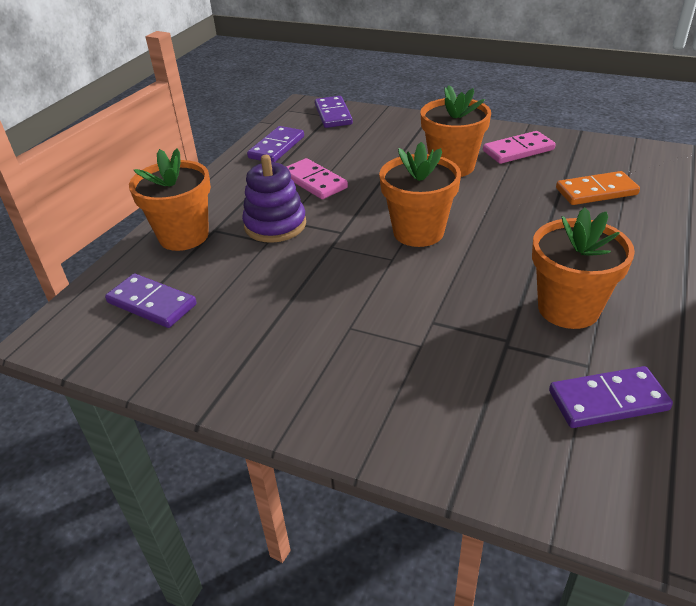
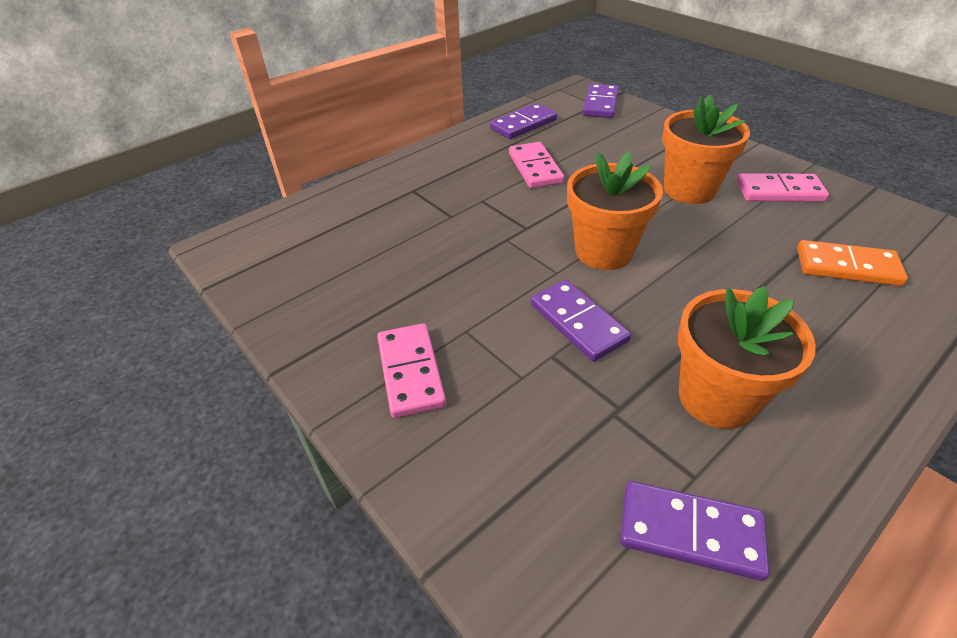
camera: 25 degrees right, 5 degrees up
(152, 303) = (314, 244): purple domino -> purple domino (578, 322)
(183, 236) = (383, 188): orange flower pot -> none
(275, 225) = (469, 202): purple stacking toy -> none
(326, 375) = (410, 372): none -> pink domino

